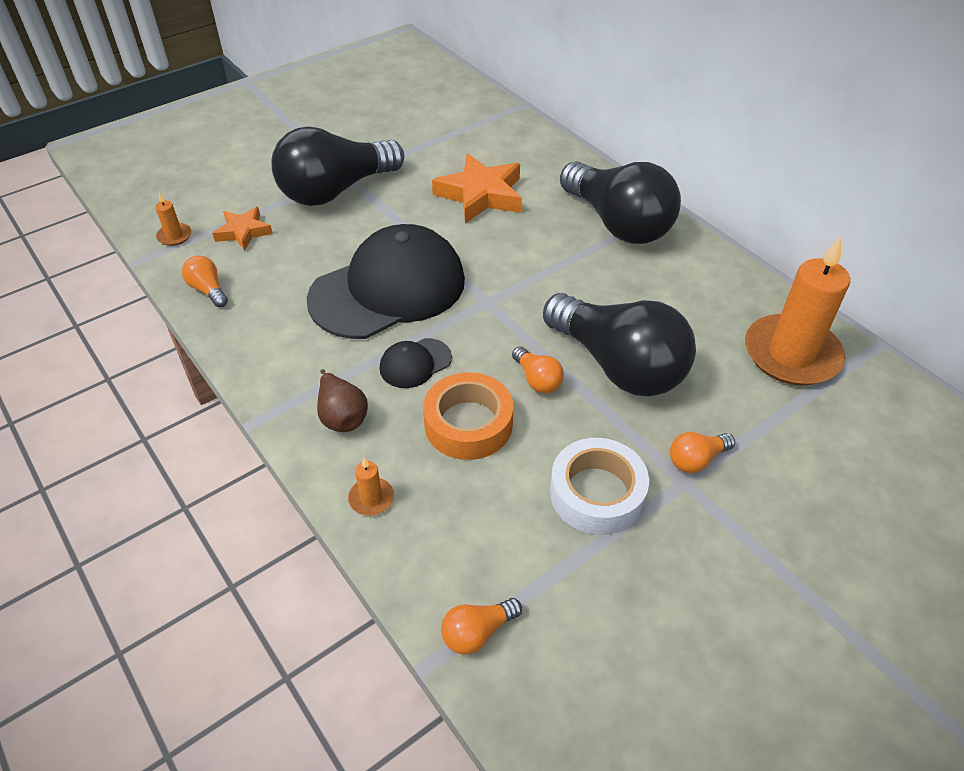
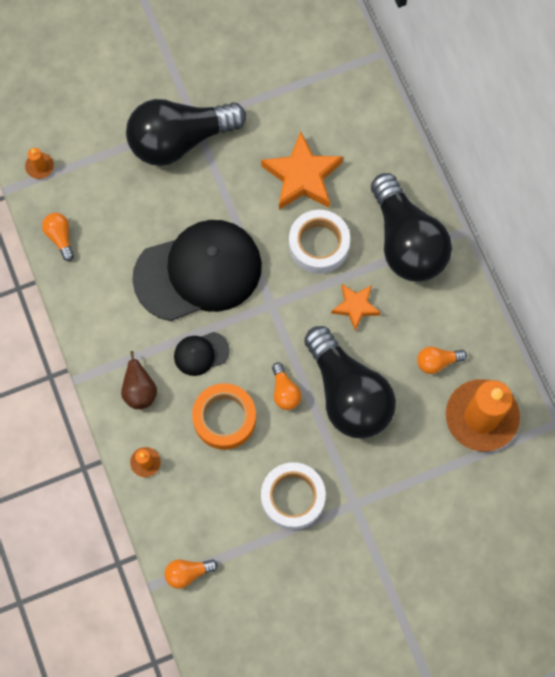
camera: 15 degrees right, 25 degrees up
(243, 232) = (95, 175): orange star -> orange star (355, 306)
(522, 242) = (319, 245): none -> white tape
(696, 459) = (370, 489): orange light bulb -> orange light bulb (437, 362)

